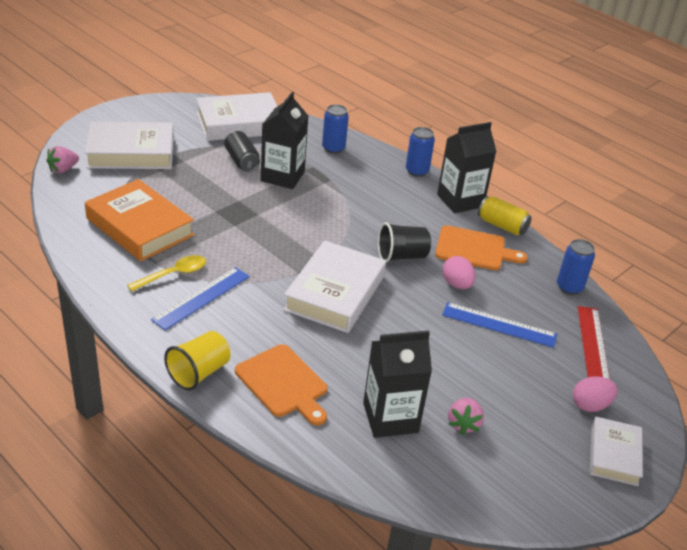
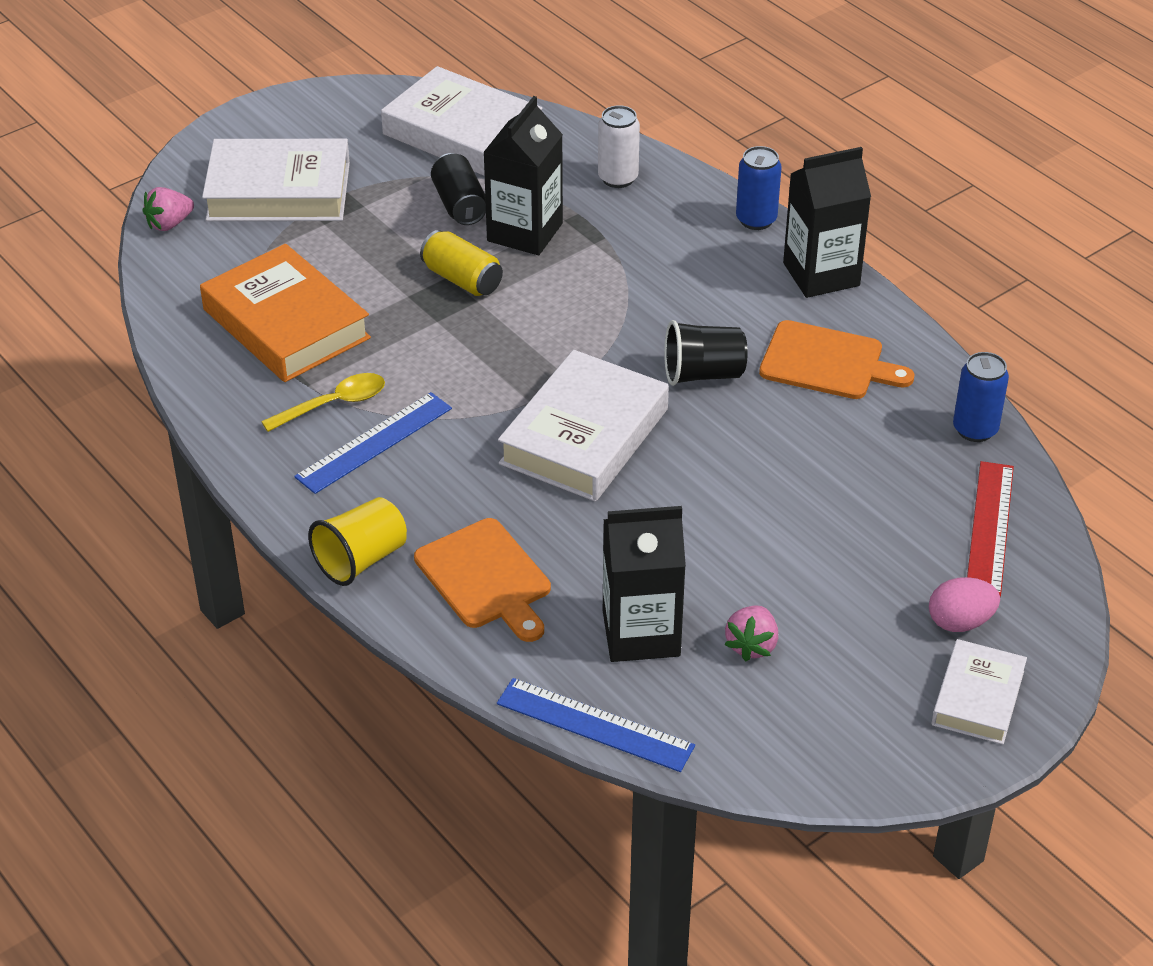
camera: 10 degrees right, 5 degrees up
(239, 123) = (462, 133): white book -> white book turned 45 degrees clockwise
(333, 148) = (618, 178): blue can -> white can
(457, 284) = (785, 423): pink egg -> none
(499, 325) = (841, 492): blue ruler -> blue ruler (594, 725)
(502, 226) = (884, 320): yellow can -> yellow can (462, 279)

